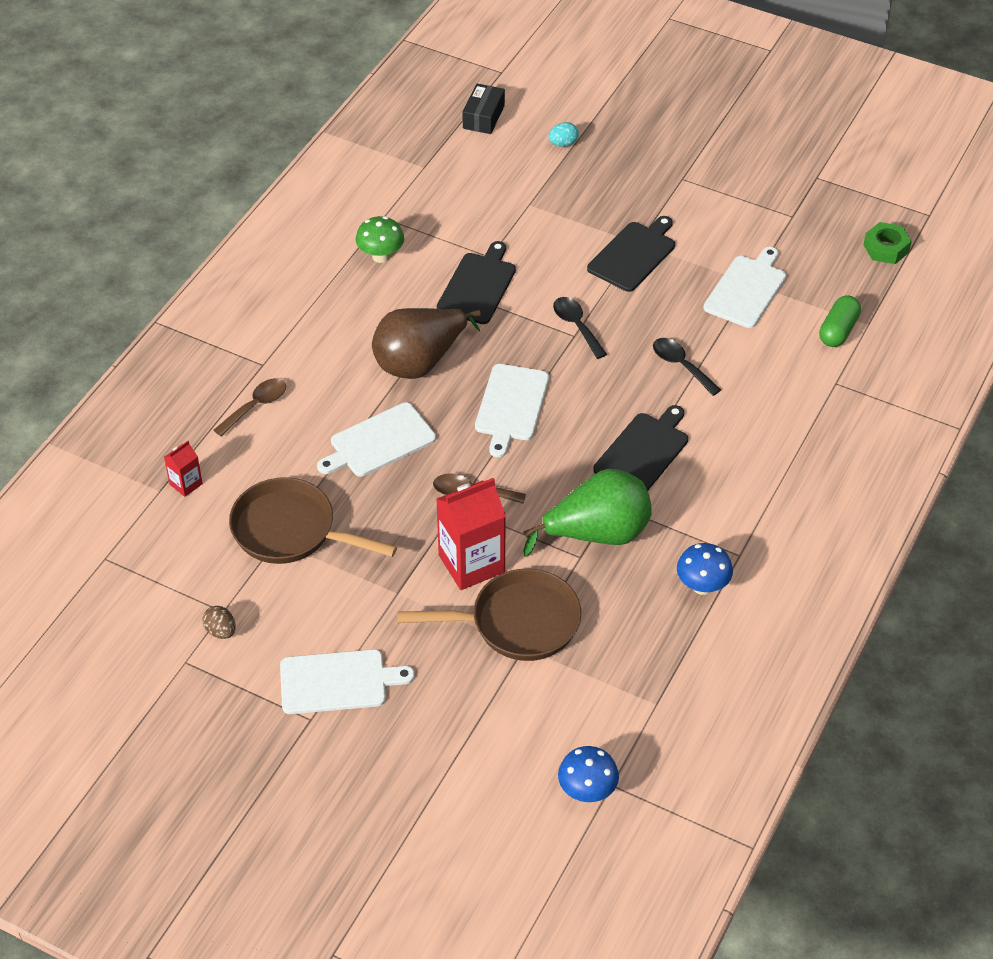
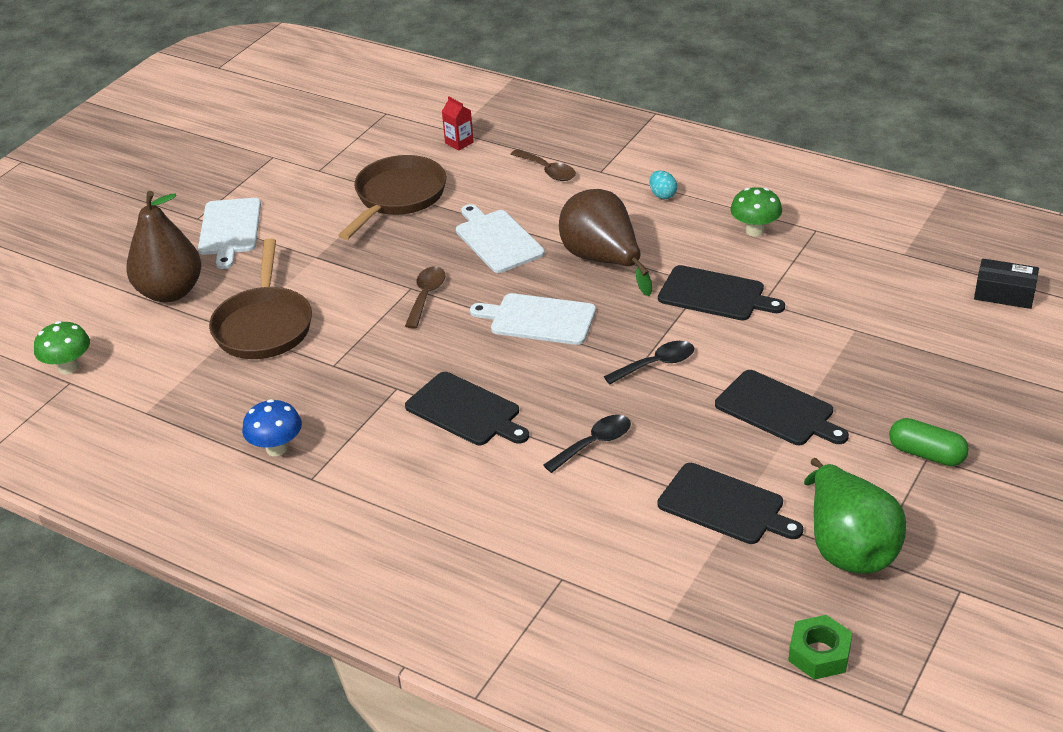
camera: 95 degrees right, 10 degrees down
(221, 631) = (298, 170): brown egg -> none
(455, 720) = (170, 292): none -> brown pear
(471, 563) = (339, 297): red carton -> none
(563, 144) = (971, 355): turquoise egg -> turquoise egg (662, 195)
(587, 791) = (68, 367): blue mushroom -> green mushroom
(597, 534) = (359, 377): green pear -> green pear (848, 546)
(746, 289) = (725, 505): white cutting board -> black cutting board
(838, 330) = (654, 588): green capsule -> green capsule (926, 454)

